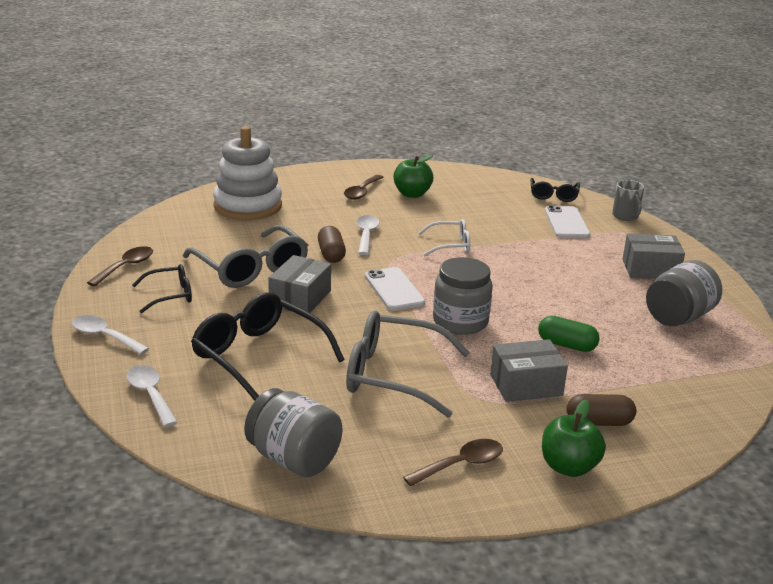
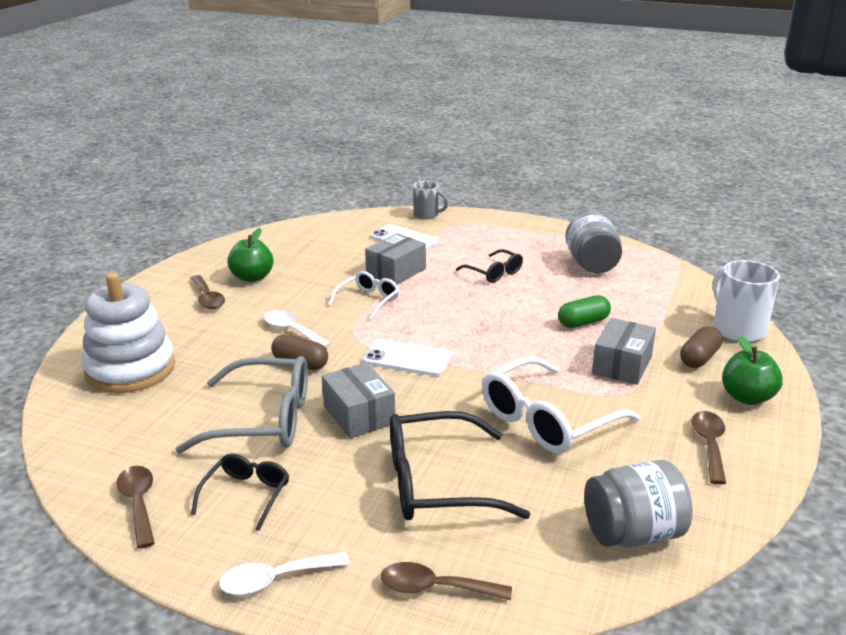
camera: 50 degrees left, 0 degrees up
(150, 394) = (435, 588): white spoon -> brown spoon
(393, 375) = (547, 420): grey glasses -> white glasses
(460, 321) = (498, 351): grey jar -> none
(553, 195) = (353, 224): black glasses -> black glasses (494, 273)
(650, 269) = (515, 243): grey box -> grey box (396, 271)
(690, 430) = (737, 329): none -> white mug

